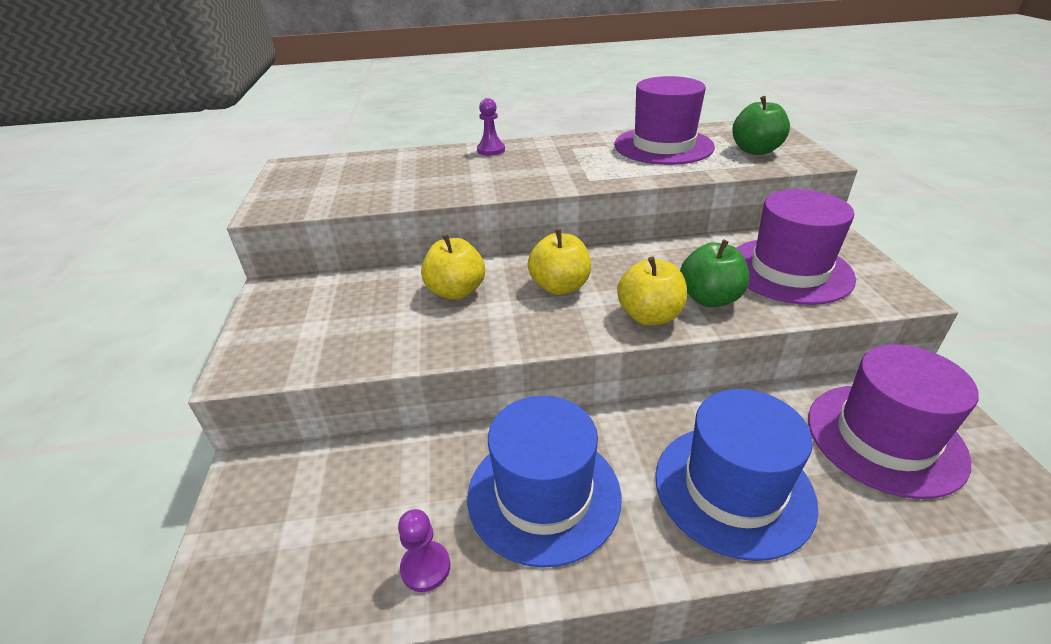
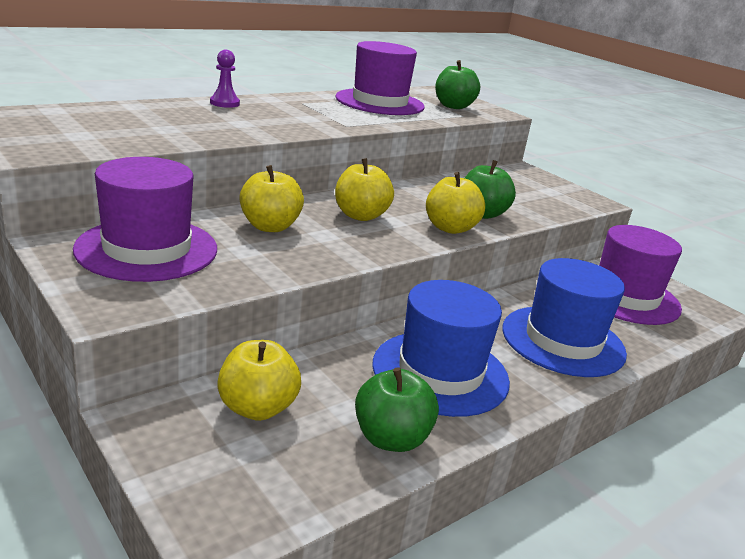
camera: 35 degrees left, 10 degrees down
(339, 487) = (257, 408): none -> yellow apple
(425, 567) = (391, 438): purple pawn -> green apple
(789, 270) = (518, 193): purple hat -> purple hat (147, 249)

